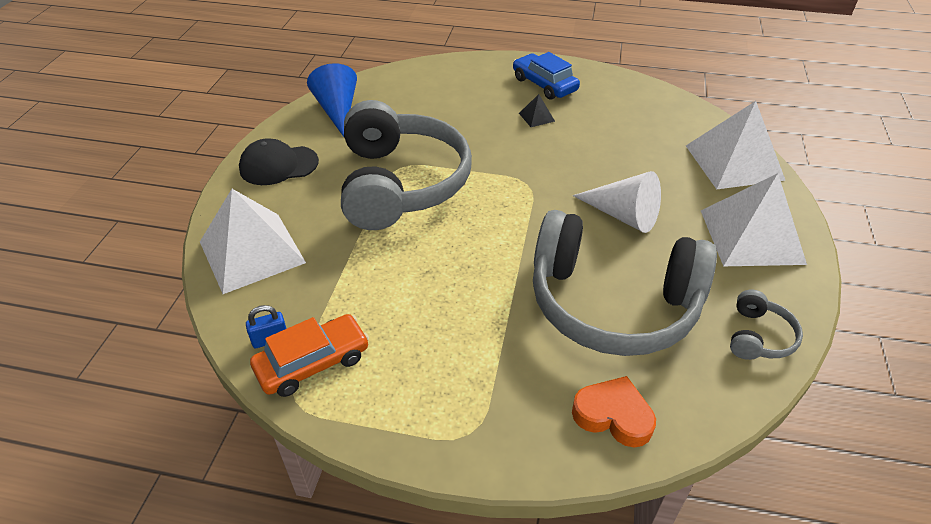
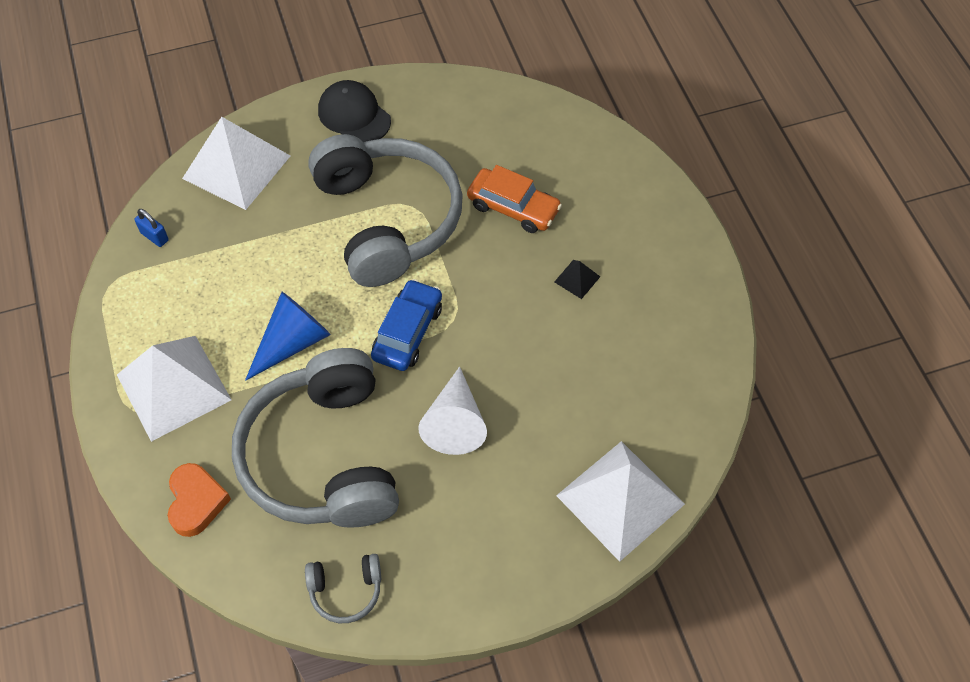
camera: 60 degrees right, 15 degrees up
(313, 363) = (146, 277): orange car -> orange car (513, 207)
(337, 110) = (467, 107): blue cone -> blue cone (292, 342)
(401, 183) = (388, 219): grey headphones -> grey headphones turned 75 degrees counterclockwise
(544, 84) = (649, 259): blue car -> blue car (408, 332)
(751, 236) = (493, 550): white pyramid -> white pyramid (173, 387)

